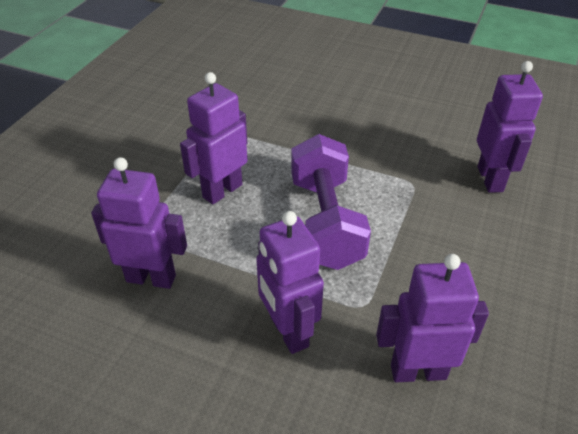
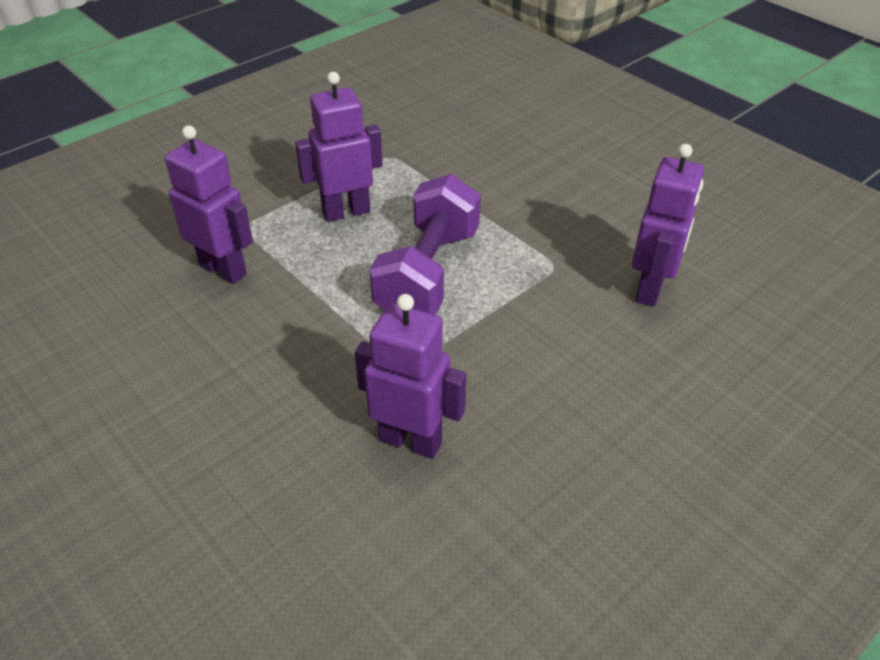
camera: 25 degrees right, 0 degrees up
(288, 331) = (313, 359): purple robot -> none

